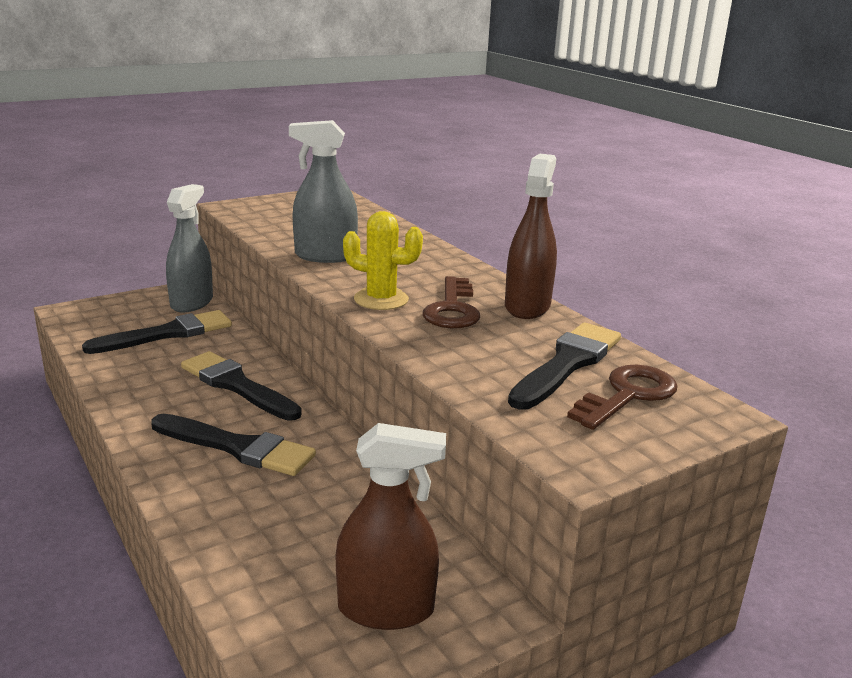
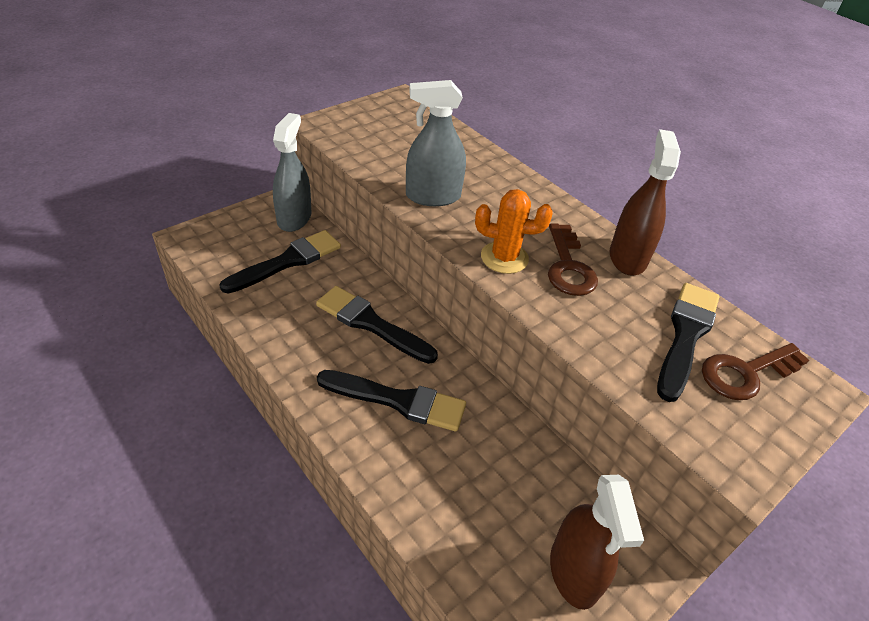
camera: 10 degrees left, 20 degrees up
(381, 299) = (504, 258): yellow cactus -> orange cactus
(386, 609) = (574, 572): brown spray bottle -> brown spray bottle turned 90 degrees clockwise
(628, 395) = (745, 373): brown key -> brown key turned 150 degrees counterclockwise

